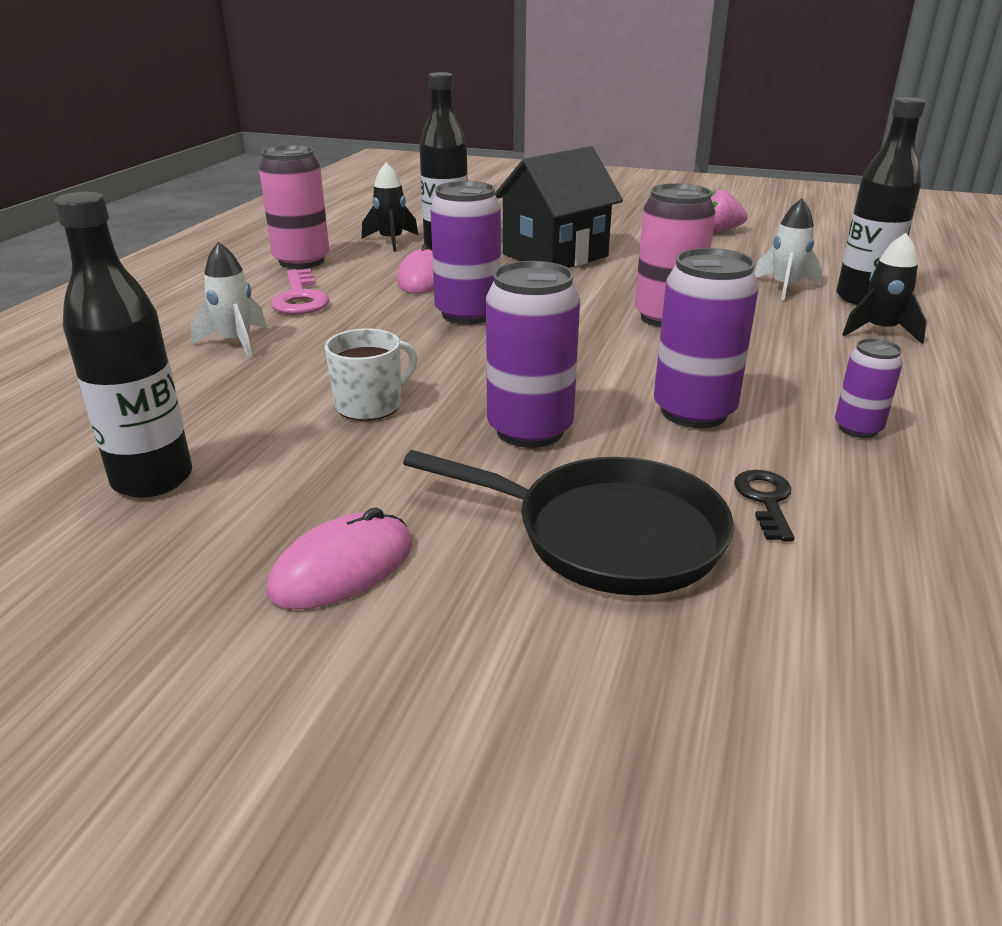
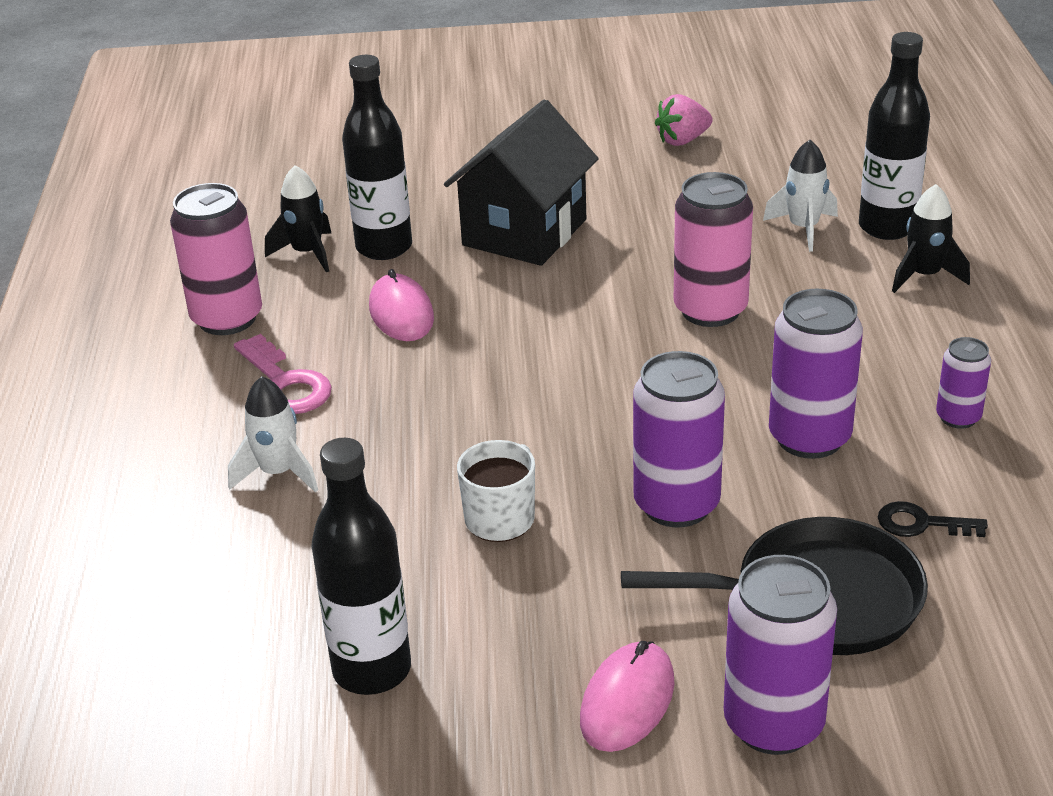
camera: 20 degrees left, 5 degrees up
(468, 314) = (498, 360): purple can -> purple can (773, 724)
(765, 500) = (921, 523): black key -> black key turned 60 degrees counterclockwise

